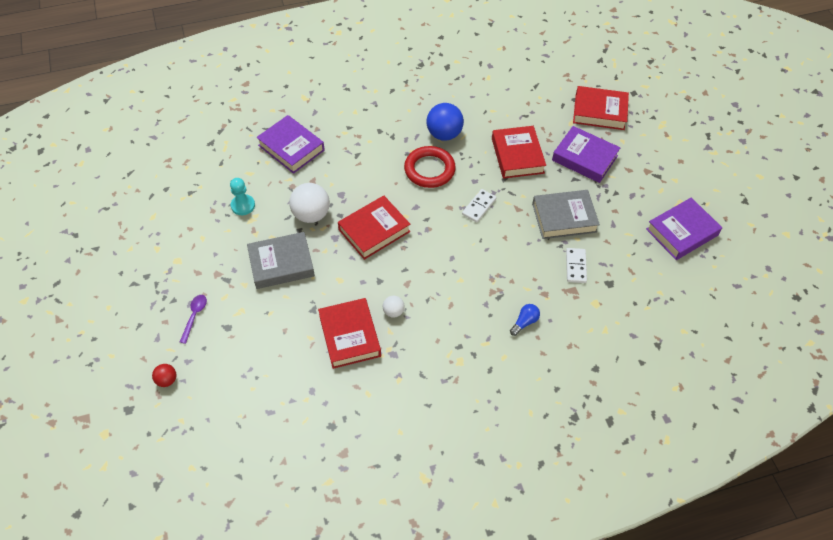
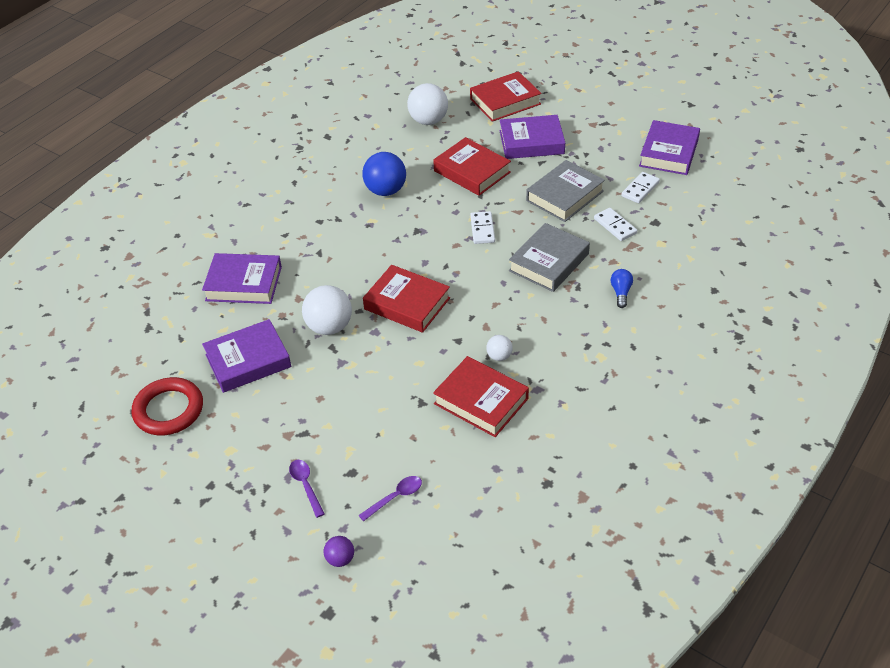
camera: 35 degrees left, 10 degrees down
(167, 380) = (340, 559): red ball -> purple ball
(235, 364) = (395, 497): none -> purple spoon
(243, 205) = (248, 361): turquoise pawn -> purple book
(281, 264) = (346, 385): grey book -> grey book (549, 262)
(374, 230) = (407, 303): red book -> red book turned 75 degrees counterclockwise
(429, 169) = (404, 226): red ring -> red ring (169, 410)
(528, 95) = (428, 121): none -> white ball
(626, 248) = (640, 189): none -> white domino

